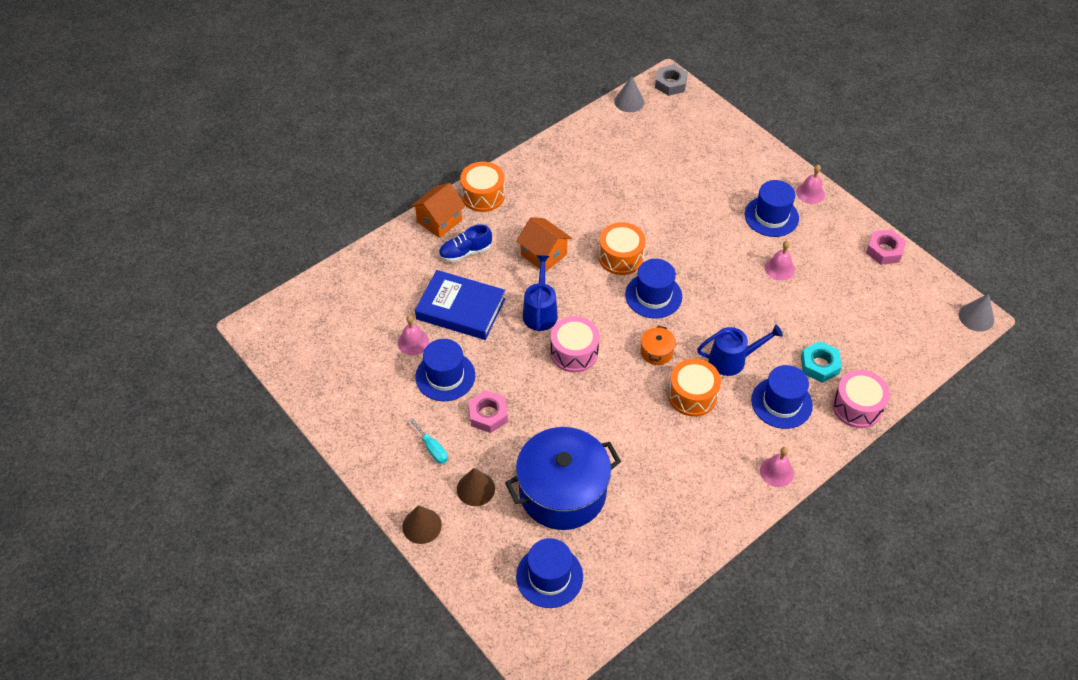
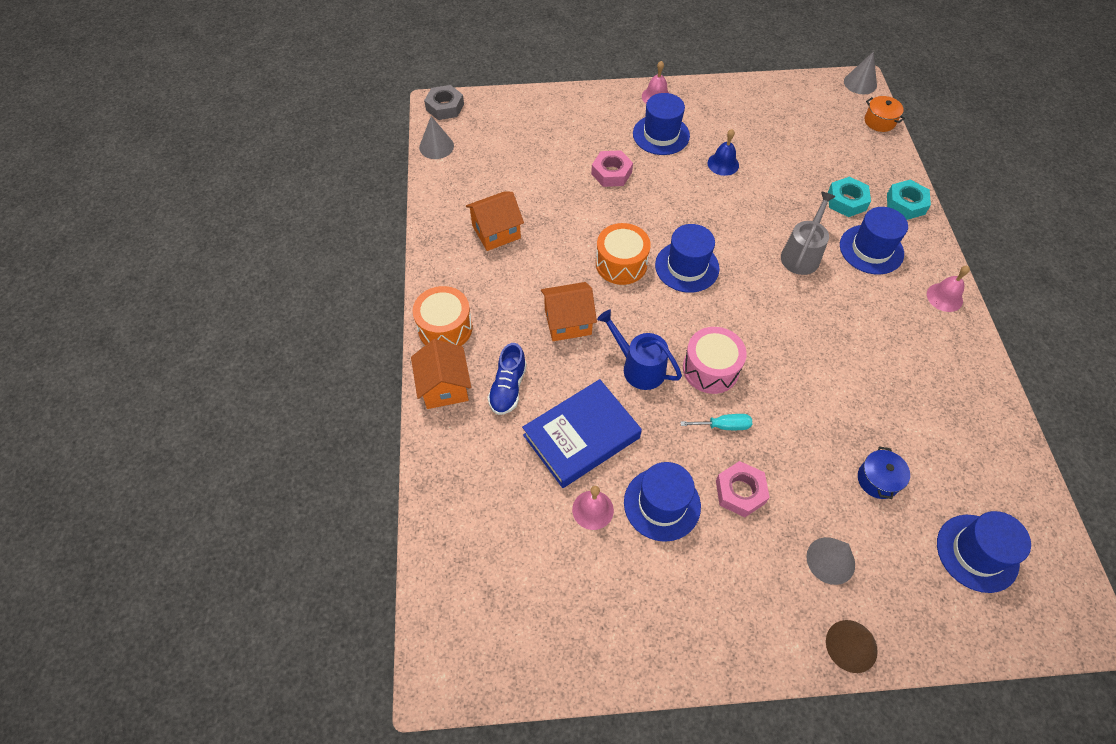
camera: 55 degrees left, 5 degrees up
(432, 449) = (752, 574): turquoise screwdriver -> turquoise screwdriver (723, 426)
(475, 489) = (830, 560): brown cone -> grey cone
(562, 492) = (878, 480): blue pot -> blue pot, size x0.41
(584, 176) = (496, 232): none -> orange house
(656, 352) = (755, 303): orange pot -> orange pot (879, 121)
(692, 395) = (823, 307): orange drum -> none
(732, 360) = (802, 255): blue watering can -> grey watering can
(779, 268) = (723, 164): pink bell -> blue bell
(857, 407) = (905, 204): pink drum -> turquoise nut
(884, 250) = (754, 91): pink nut -> pink nut (611, 173)

